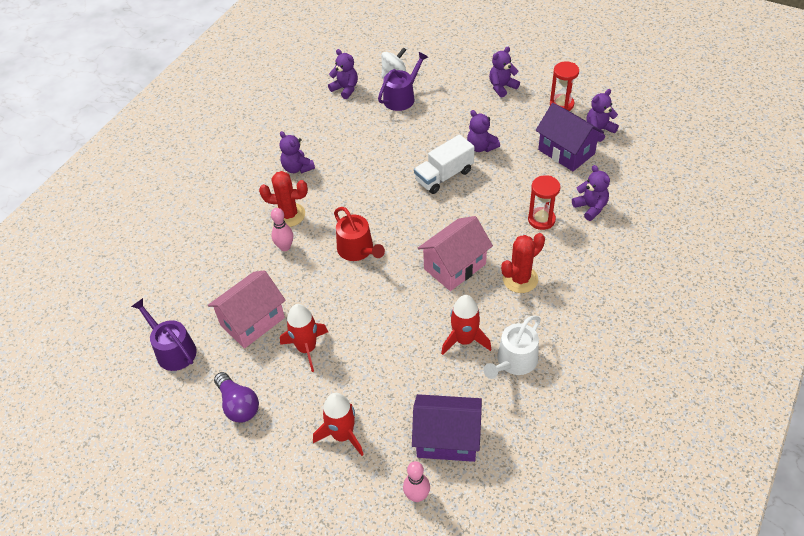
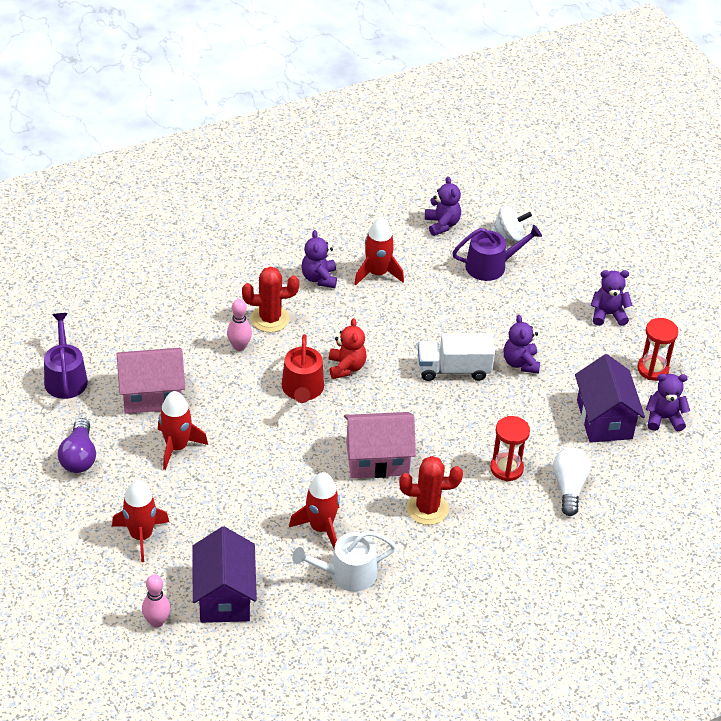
camera: 30 degrees right, 5 degrees down
(289, 215) = (270, 319): red cactus -> red cactus turned 45 degrees counterclockwise
(333, 143) = (377, 273): none -> red rocket
(373, 216) = (346, 367): none -> red teddy bear
(447, 439) = (224, 596): purple house -> purple house turned 45 degrees clockwise
(590, 207) = (569, 487): purple teddy bear -> white light bulb

